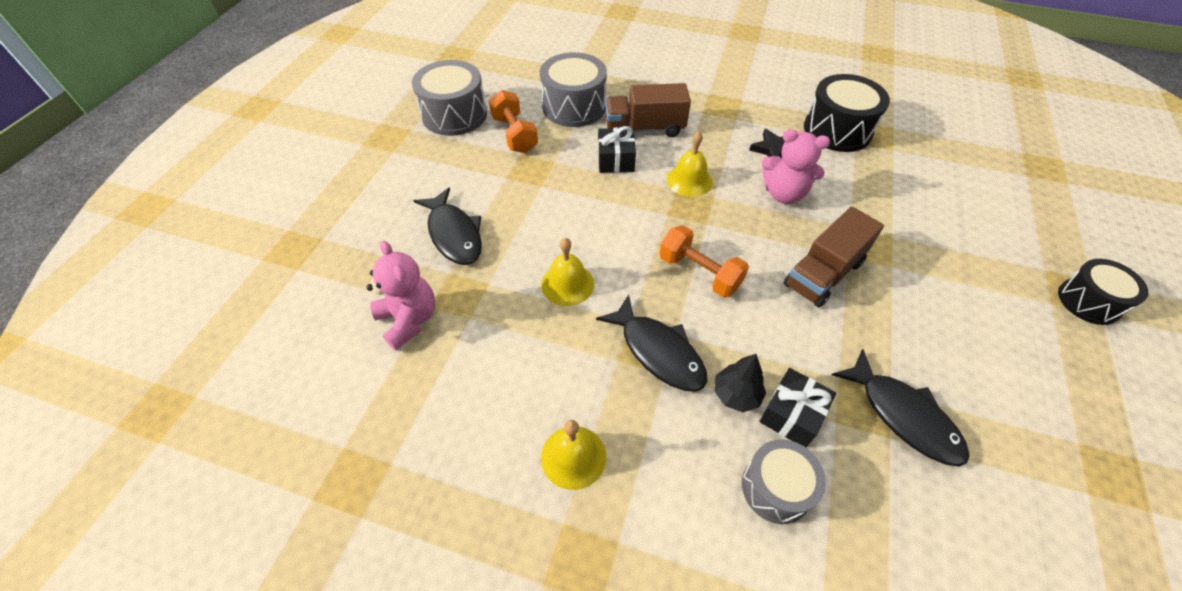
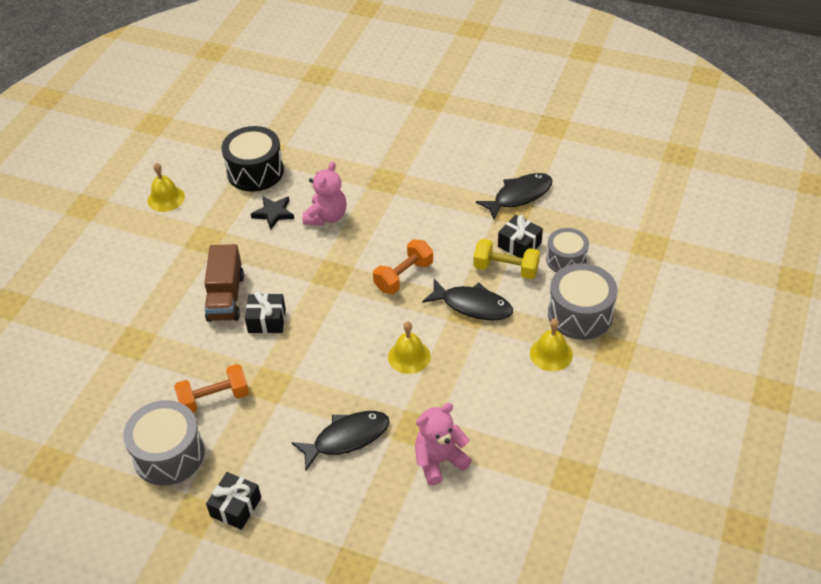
camera: 85 degrees left, 5 degrees down
(388, 161) = (236, 507): none -> black gift
(574, 107) = (179, 350): grey drum -> grey drum (580, 314)
(658, 351) = (472, 305): black fish -> black fish turned 60 degrees clockwise
(689, 180) = (302, 272): yellow bell -> yellow bell (166, 198)
(736, 394) = (506, 269): black tree -> yellow dumbbell
(823, 273) = (409, 209): brown truck -> none
(1088, 301) = (440, 96): black drum -> none

